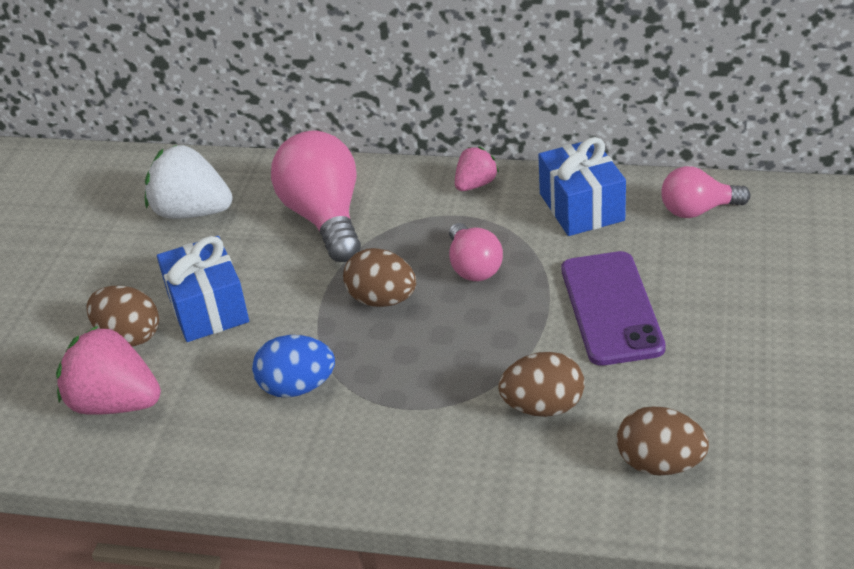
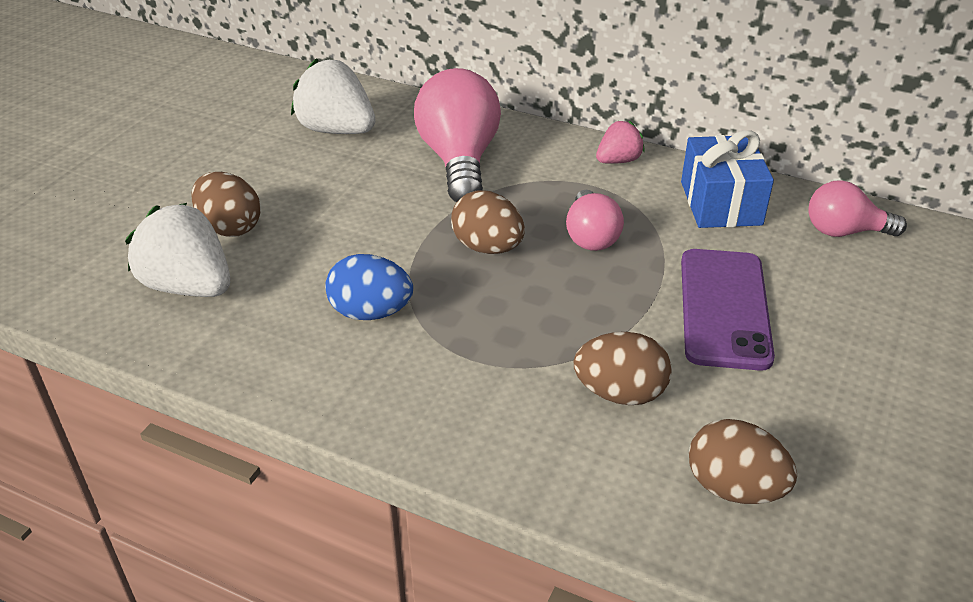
camera: 10 degrees right, 0 degrees up
(115, 403) = (189, 286): pink strawberry -> white strawberry
(208, 308) = (315, 218): blue gift -> none

